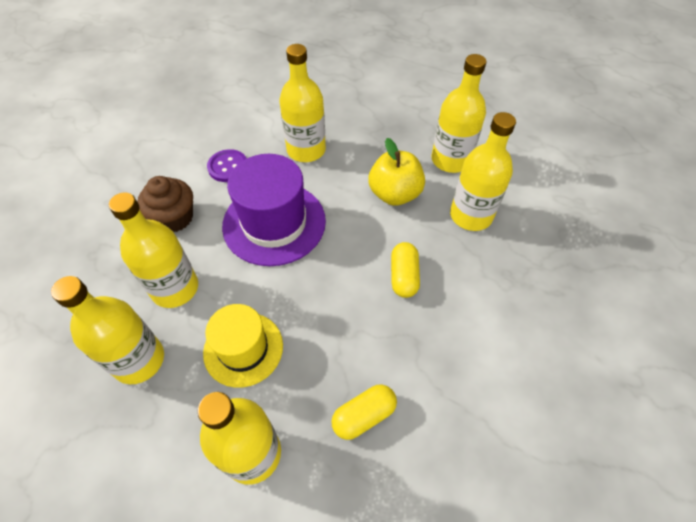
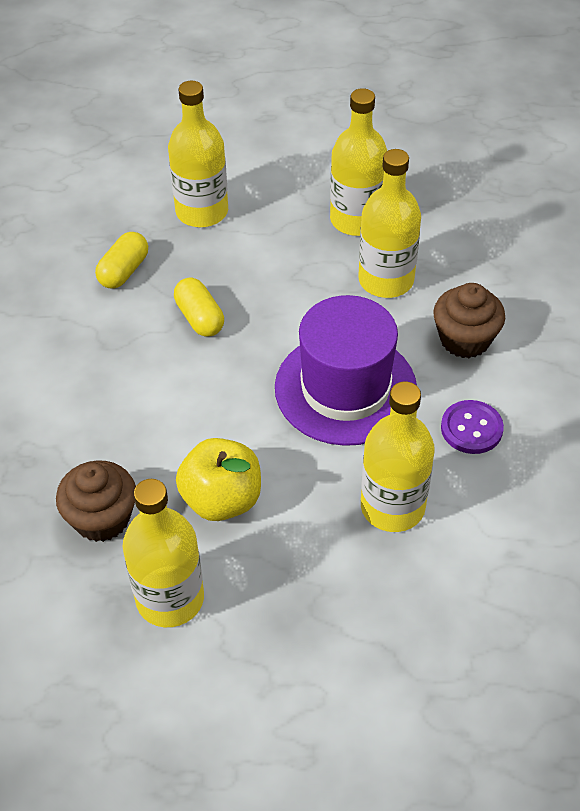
camera: 150 degrees right, 5 degrees down
(243, 349) = (271, 267): yellow hat -> none
(403, 276) = (151, 401): yellow capsule -> yellow capsule (199, 318)
(471, 215) = (102, 518): yellow bottle -> brown cupcake

